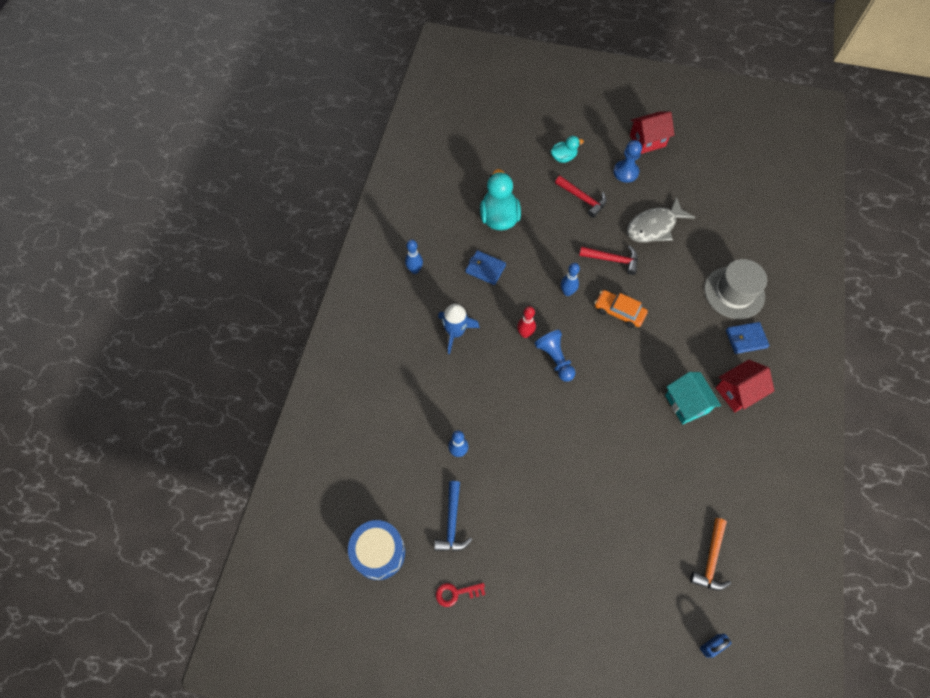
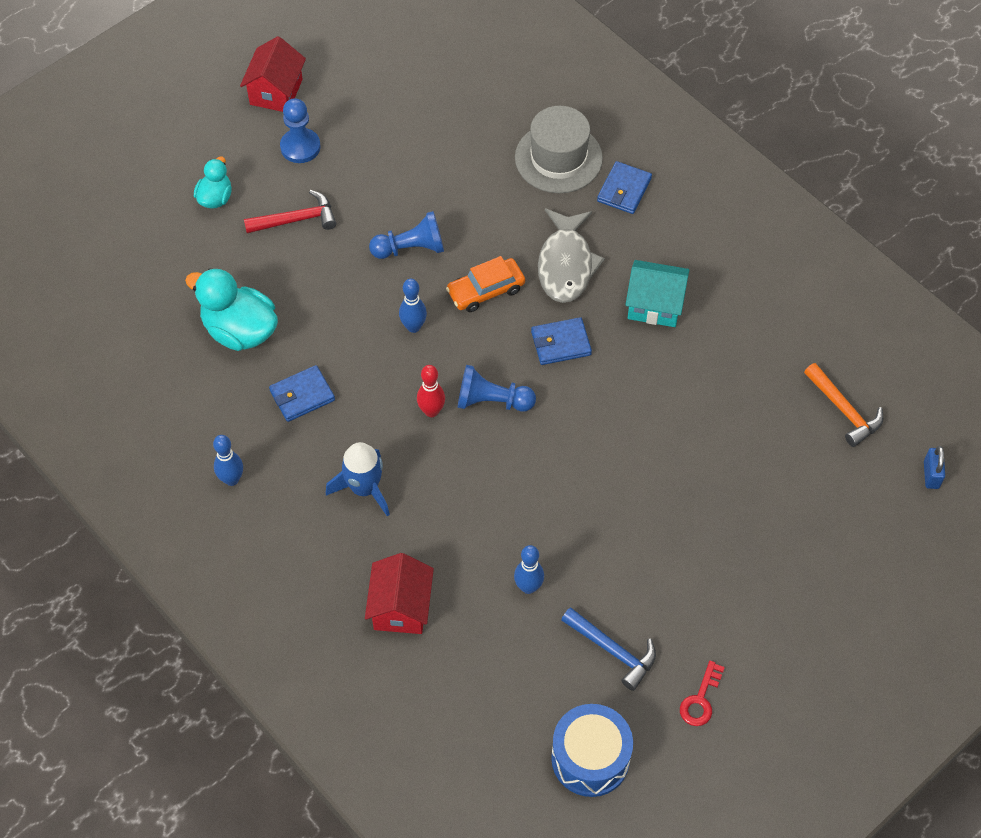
camera: 55 degrees left, 5 degrees down
(612, 260) = (411, 248): red hammer -> blue pawn
(619, 370) = (561, 343): none -> blue wallet
(654, 227) = (404, 173): grey fish -> grey fish (566, 264)
(737, 392) = (680, 245): red house -> red house (401, 607)

